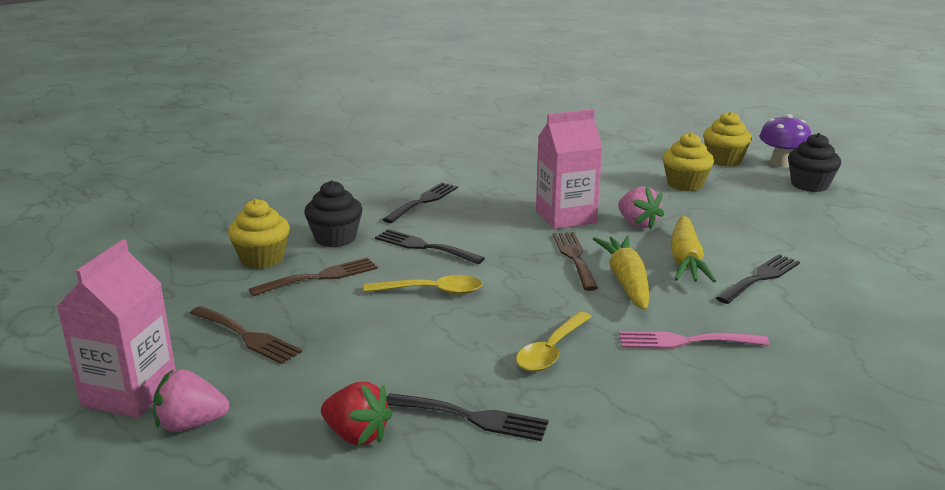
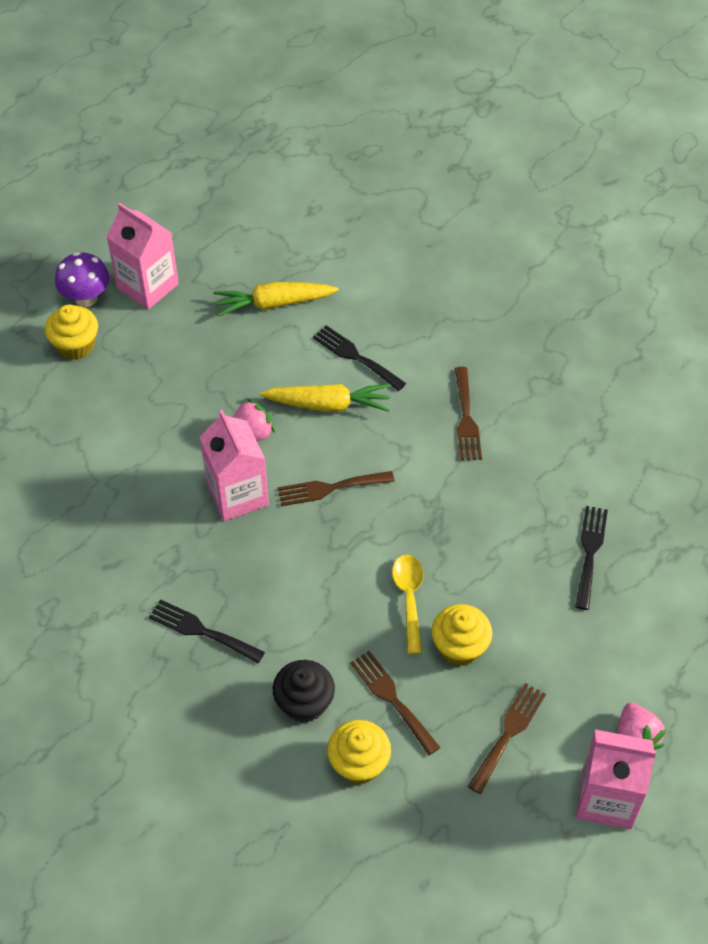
camera: 95 degrees left, 30 degrees up
(356, 435) = (625, 622): red strawberry -> none
(424, 247) = (317, 616): black fork -> none
(551, 351) = (494, 505): yellow spoon -> none
(626, 282) = (373, 451): yellow carrot -> yellow carrot (274, 304)
(685, 184) = (147, 387): yellow cupcake -> yellow cupcake (459, 647)
(685, 341) = (466, 419): pink fork -> brown fork
(809, 185) = (148, 286): black cupcake -> pink carton

